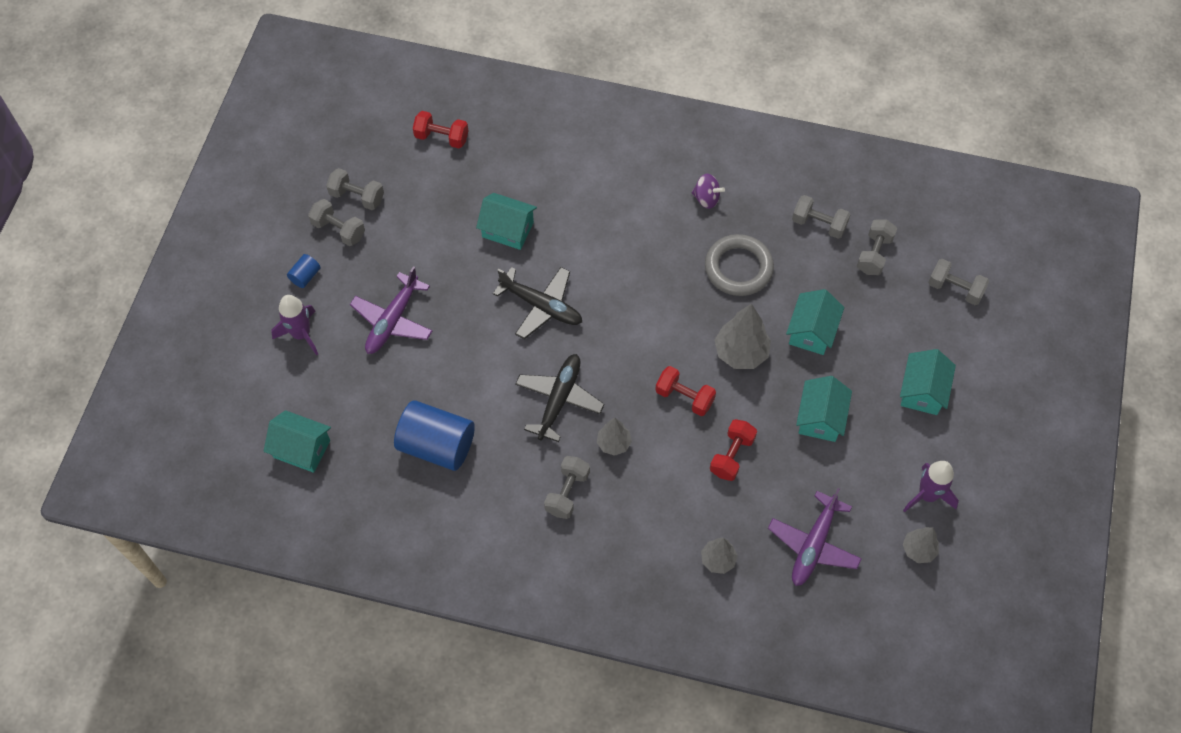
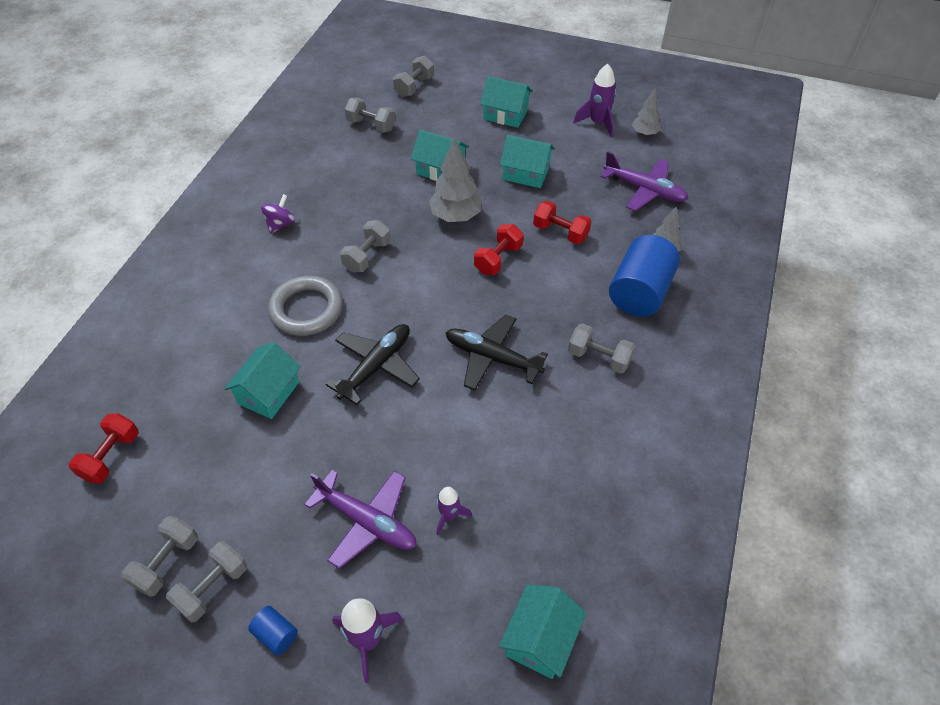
camera: 85 degrees left, 10 degrees down
(399, 378) = (449, 516): none -> purple rocket
(437, 445) = (541, 477): blue cylinder -> blue cylinder (640, 292)
(614, 443) = (545, 316): grey tree -> none
(738, 268) = (365, 209): grey ring -> grey ring (306, 309)
(819, 224) = (331, 154): grey dumbbell -> grey dumbbell (367, 256)

